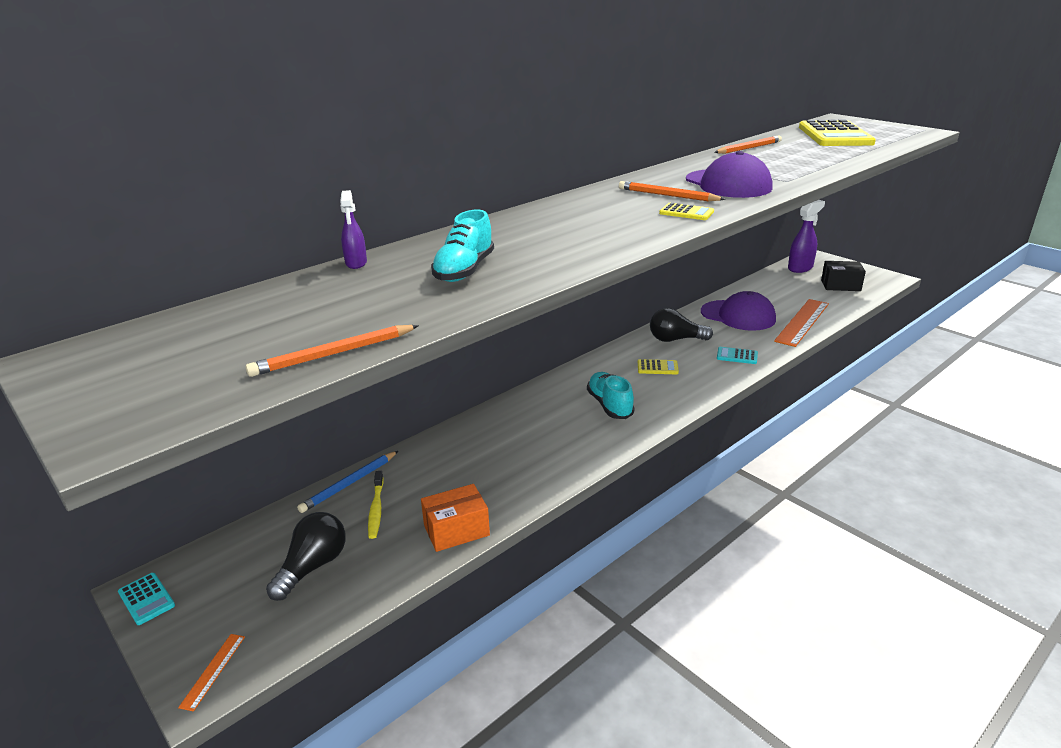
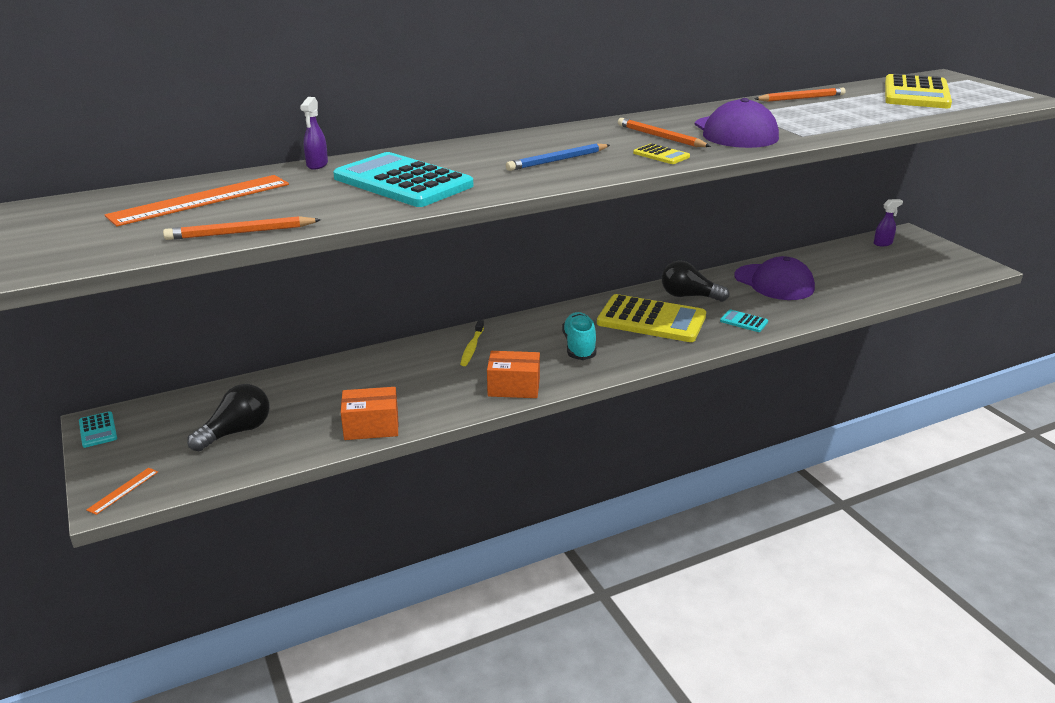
camera: 15 degrees right, 0 degrees up
(349, 484) = (301, 373): blue pencil -> blue pencil (557, 160)
(376, 509) = (312, 397): yellow toothbrush -> yellow toothbrush (472, 348)
(464, 270) = (402, 182): turquoise shoe -> turquoise calculator
(573, 458) = (514, 387): none -> orange box
(657, 367) = (651, 320): yellow calculator -> yellow calculator, size x2.36
(800, 268) = (883, 243): purple spray bottle -> purple spray bottle, size x0.59
(802, 322) = (842, 299): orange ruler -> orange ruler (201, 200)
(840, 285) = (917, 268): black box -> none

